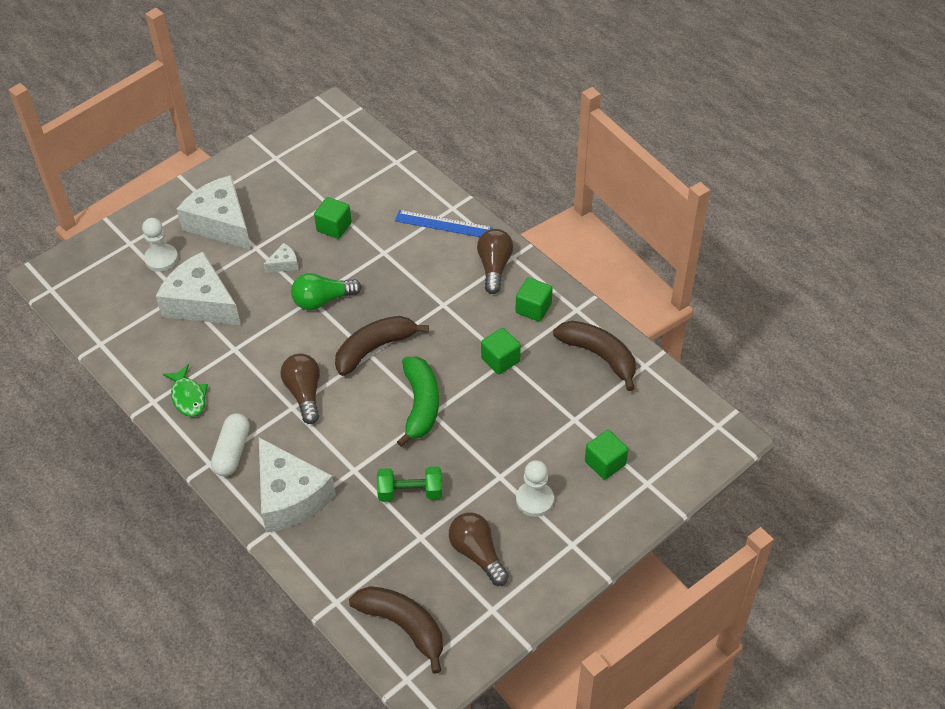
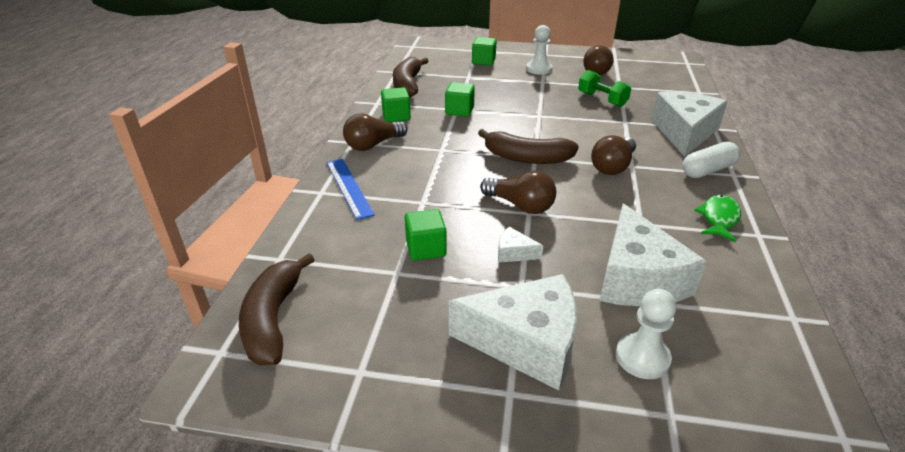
camera: 130 degrees left, 15 degrees down
(221, 223) = (526, 343): white cheese -> white cheese turned 90 degrees counterclockwise
(323, 300) = (520, 205): green light bulb -> brown light bulb
(403, 626) = (669, 72): brown banana -> brown banana (273, 319)
(421, 405) = (540, 121): green banana -> none

